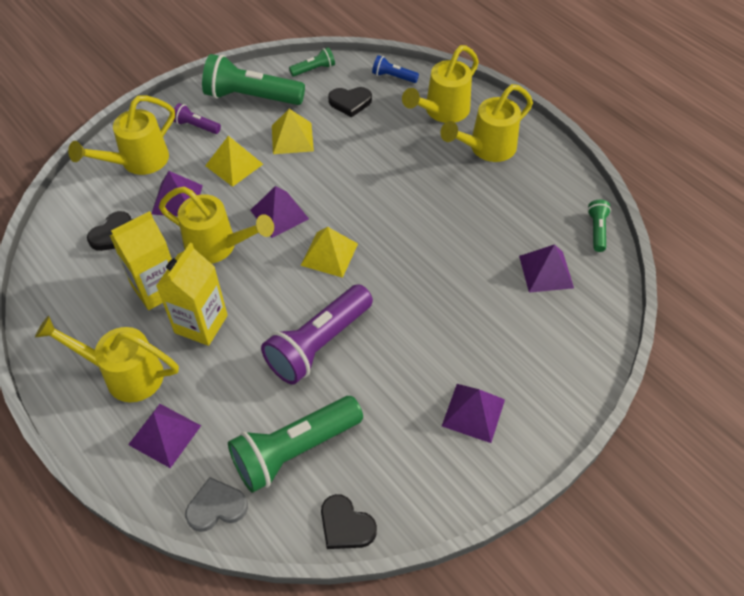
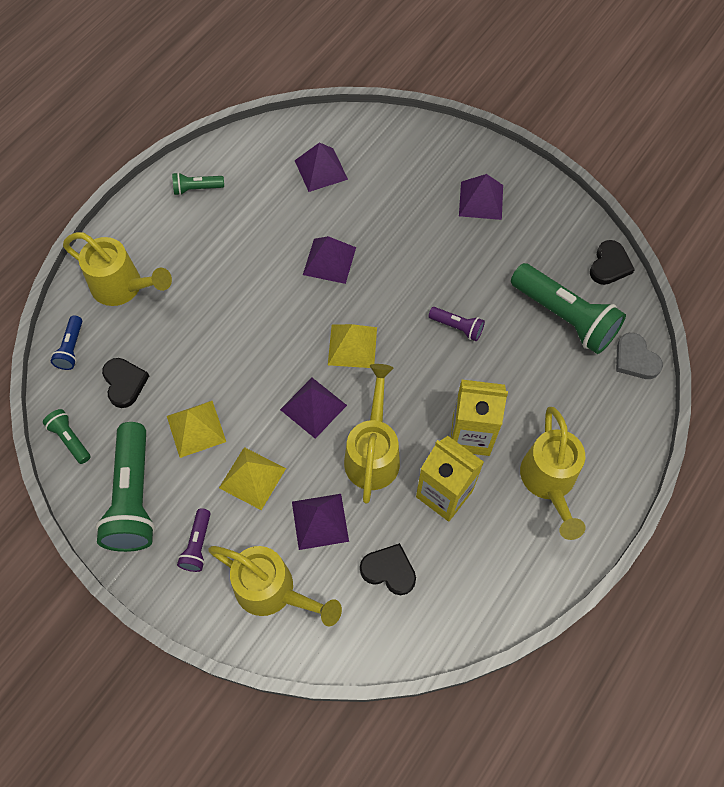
camera: 105 degrees left, 10 degrees up
(164, 435) = (592, 423): purple pyramid -> purple pyramid (329, 261)
(318, 344) = (457, 327): purple flashlight -> purple flashlight, size x0.47
(487, 148) = (173, 237): yellow watering can -> none
(597, 230) = (261, 138): green flashlight -> green flashlight (197, 189)

